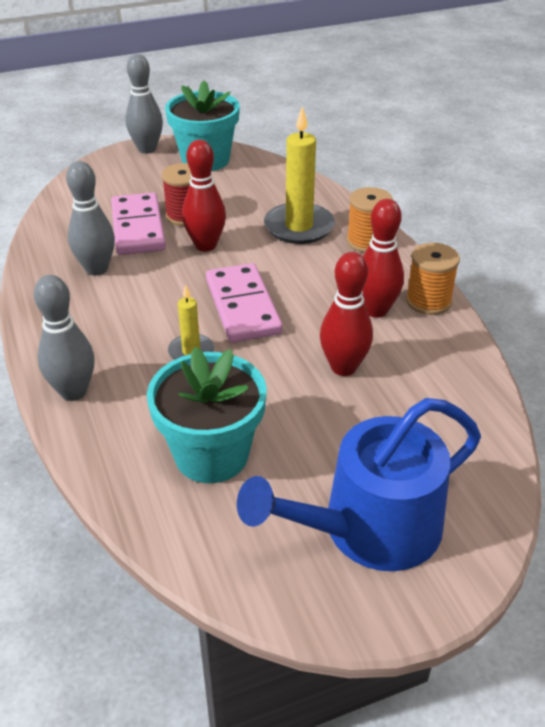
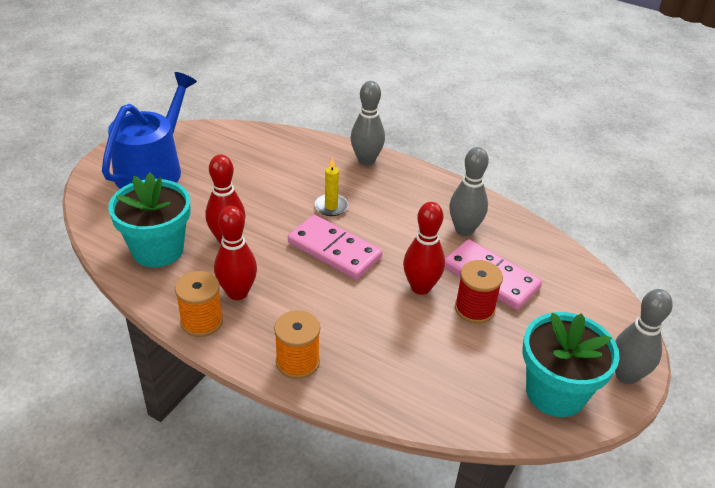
camera: 140 degrees right, 0 degrees up
(211, 454) = (260, 165): turquoise flower pot -> turquoise flower pot (157, 250)
(299, 227) = (371, 347): yellow candle -> none

